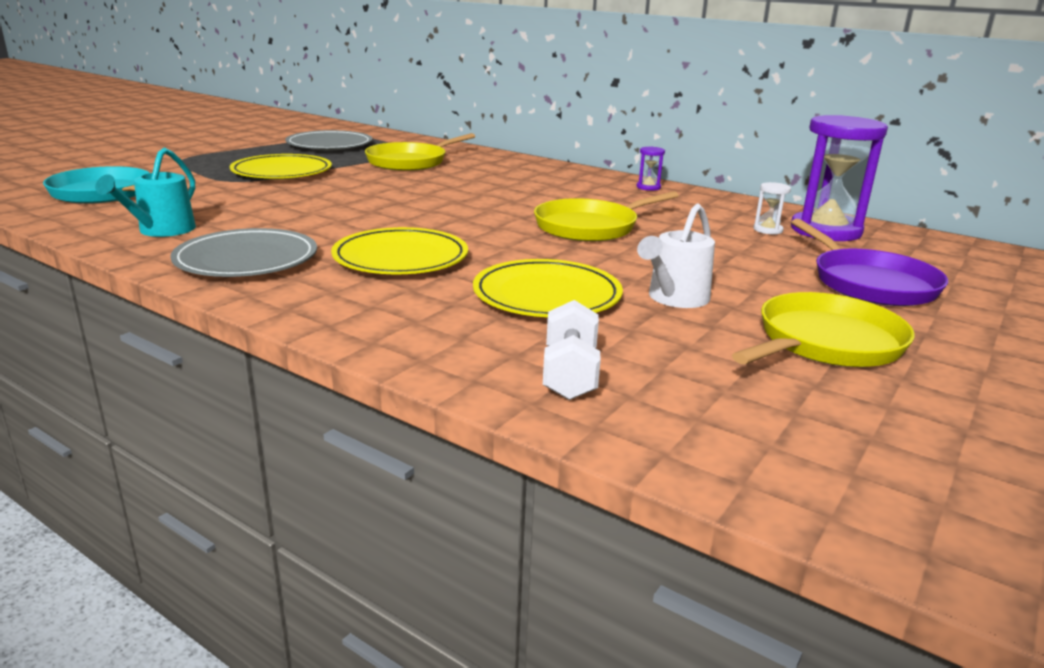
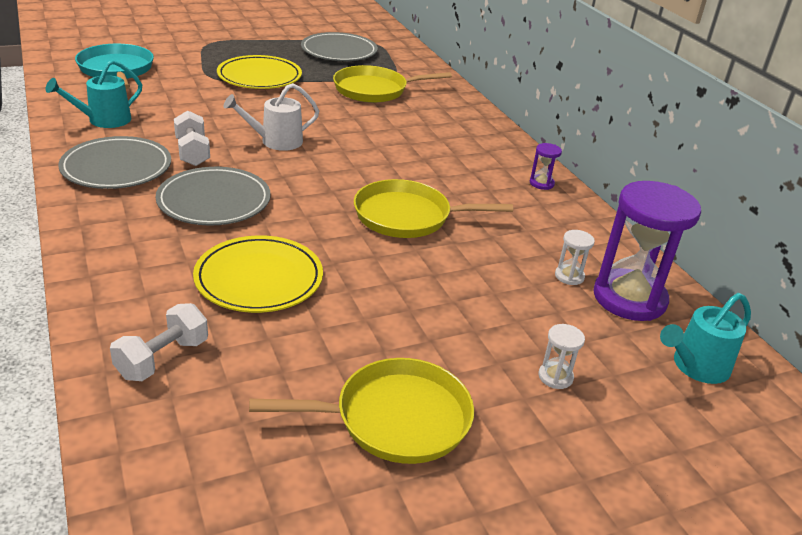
camera: 30 degrees right, 10 degrees up
(312, 232) = (192, 152): none -> white dumbbell
(400, 258) = (214, 201): yellow plate -> grey plate
(674, 299) = (349, 321): white watering can -> white watering can (276, 141)
(870, 283) = (555, 377): purple pan -> white hourglass
(930, 252) = (696, 367): none -> turquoise watering can

